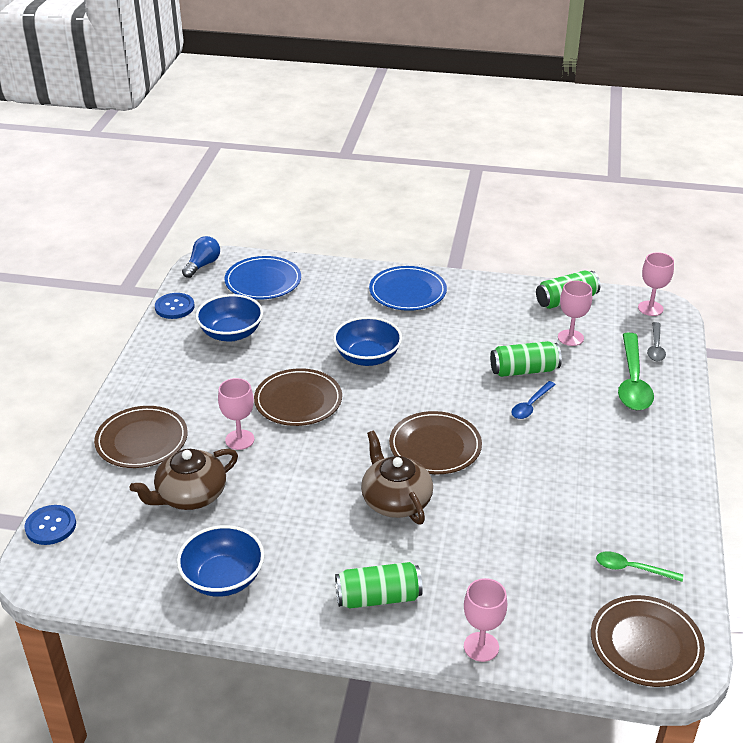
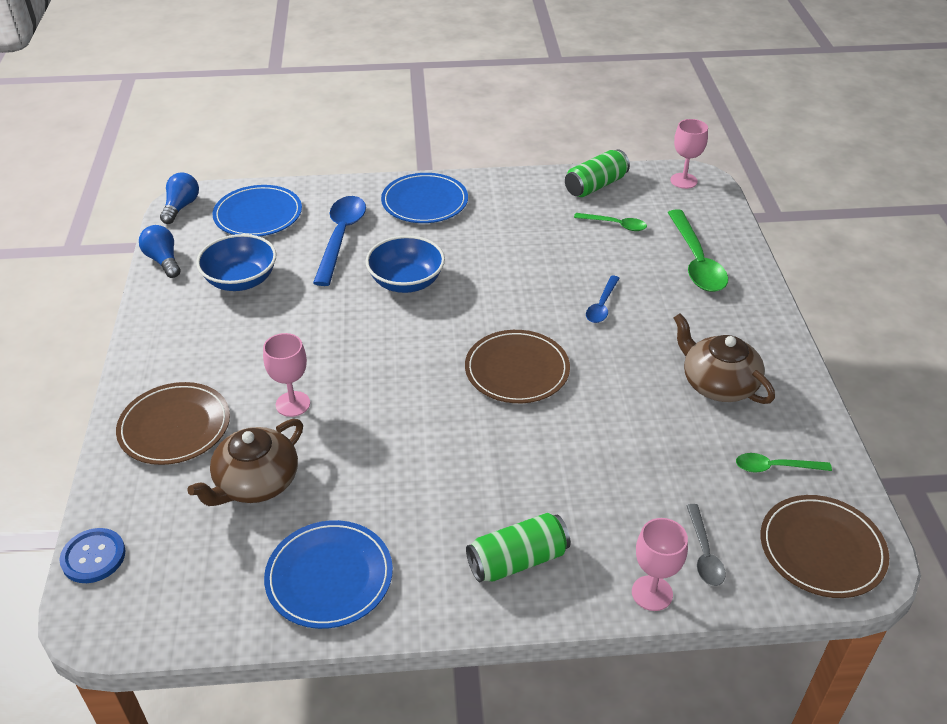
camera: 15 degrees left, 5 degrees up
(174, 307) = (163, 261): blue button -> blue light bulb
(223, 578) = (329, 577): blue bowl -> blue plate
(298, 400) = (345, 345): brown plate -> none
(325, 311) = (341, 237): none -> blue spoon
(395, 500) = (496, 441): brown teapot -> brown teapot (718, 384)
(524, 370) = (580, 268): green can -> none
(570, 338) = (615, 225): pink goblet -> green spoon
(655, 347) = (705, 221): grey spoon -> grey spoon (704, 553)

